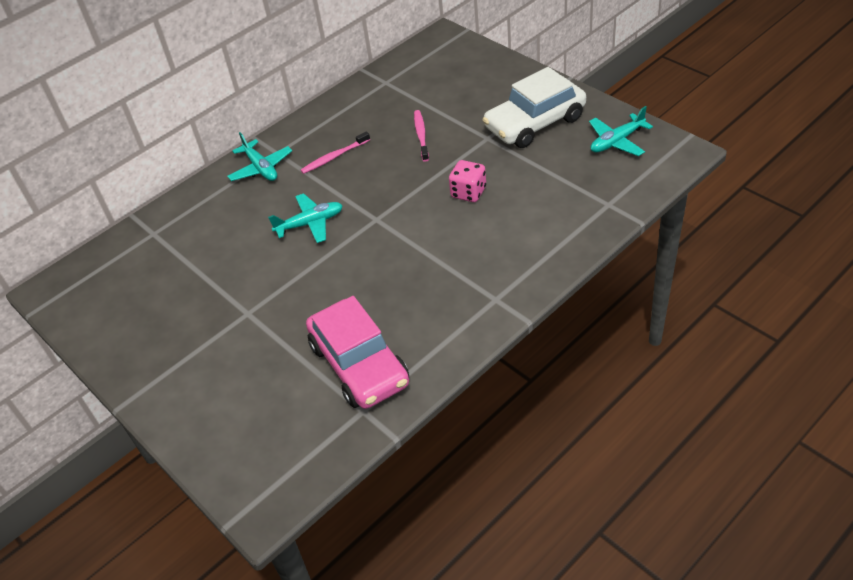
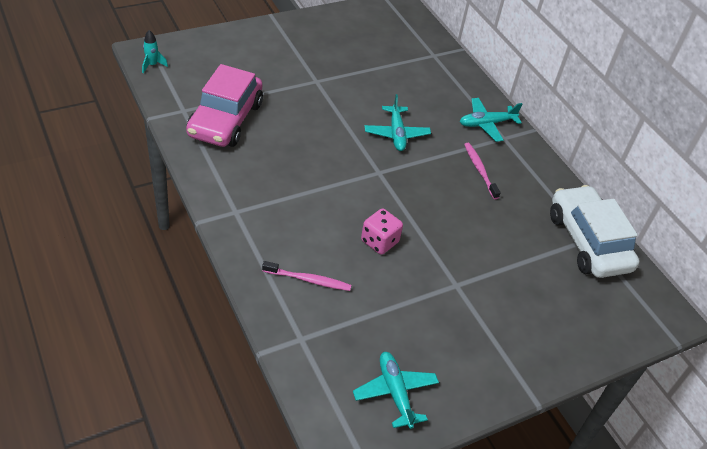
camera: 95 degrees right, 0 degrees up
(288, 486) = (152, 65): none -> turquoise rocket
(359, 364) = (225, 120): pink car -> pink car turned 60 degrees counterclockwise
(421, 135) = (484, 237): pink toothbrush -> pink toothbrush (308, 280)
(535, 123) = (463, 333): white car -> white car (587, 241)

